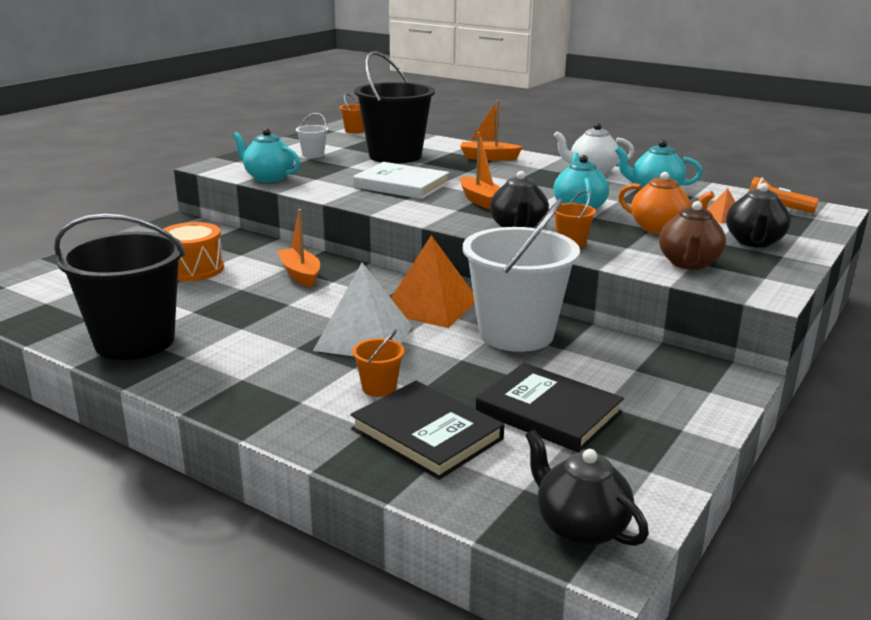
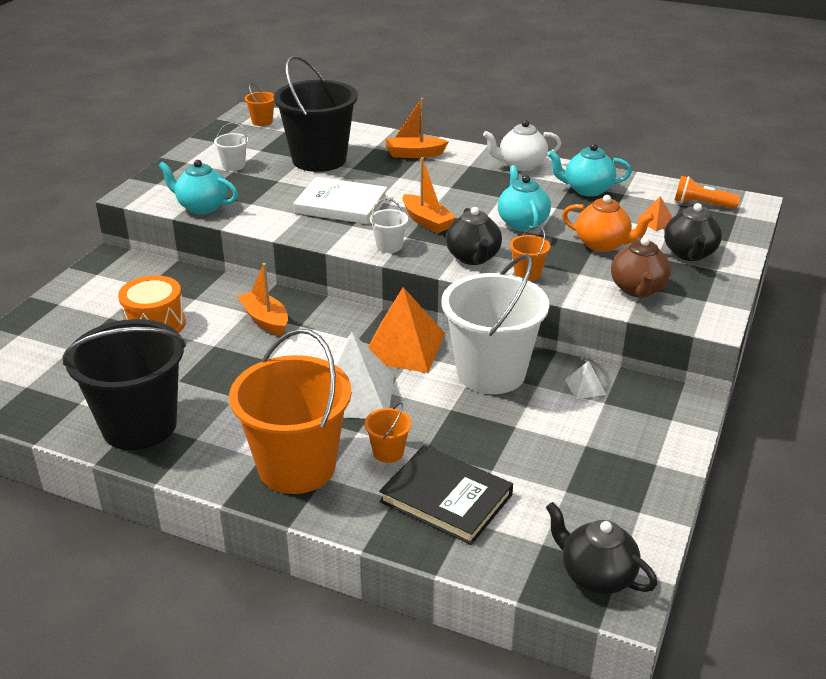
camera: 10 degrees left, 10 degrees up
(276, 390) = (297, 467): none -> orange bucket
(435, 214) = (389, 246): none -> white bucket
(548, 412) = (542, 460): black book -> none
(617, 355) = (585, 387): none -> white pyramid

